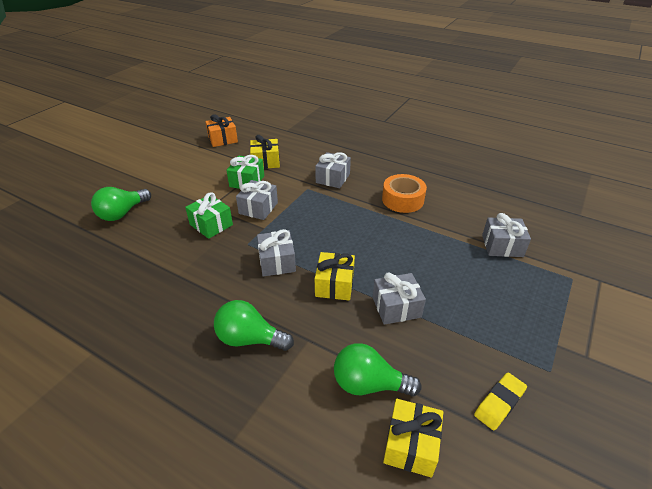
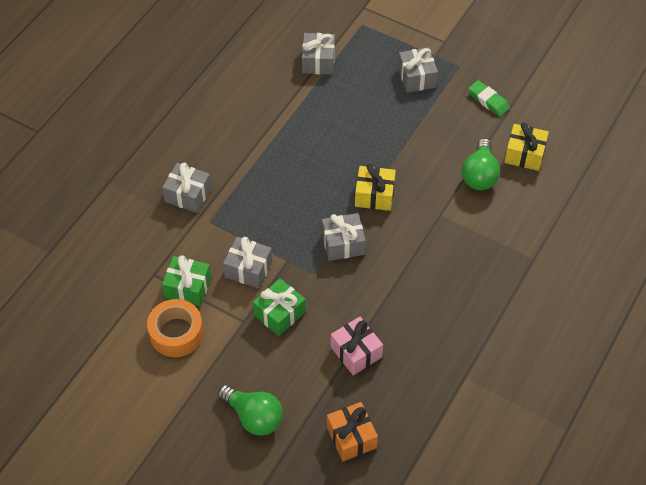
camera: 90 degrees left, 15 degrees up
(156, 269) = (356, 352): none -> pink gift
(222, 139) = (67, 333): orange gift -> orange gift (351, 437)
(250, 339) = (442, 257): green light bulb -> none
(265, 162) = (140, 271): yellow gift -> none
(396, 307) = (401, 151): grey gift -> grey gift (416, 77)
(402, 200) = (238, 130): orange tape -> orange tape (176, 333)
(499, 403) = (488, 101): yellow eraser -> green eraser

